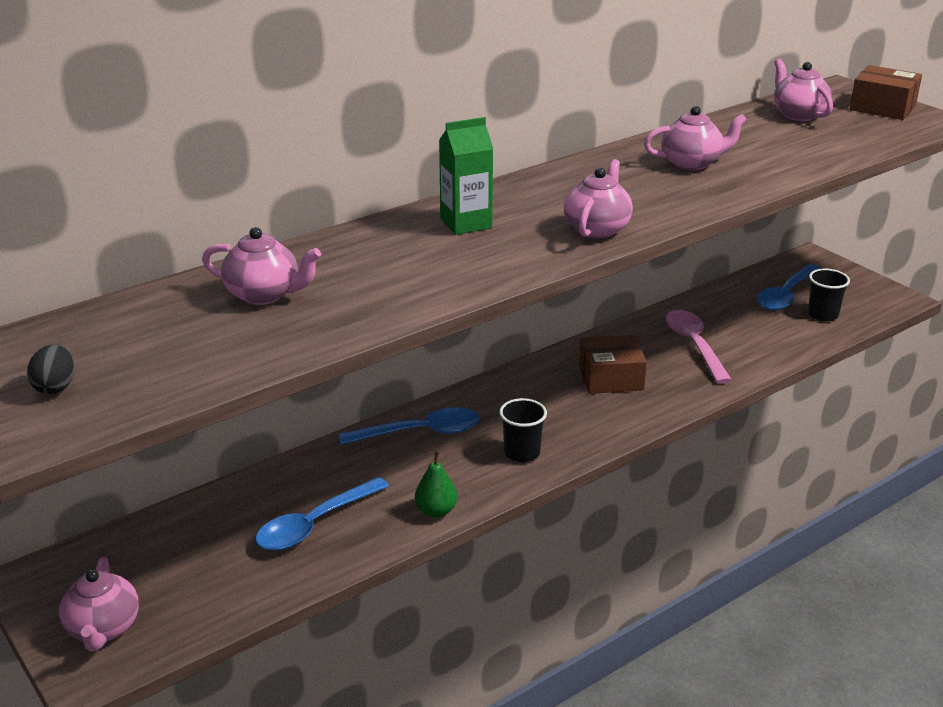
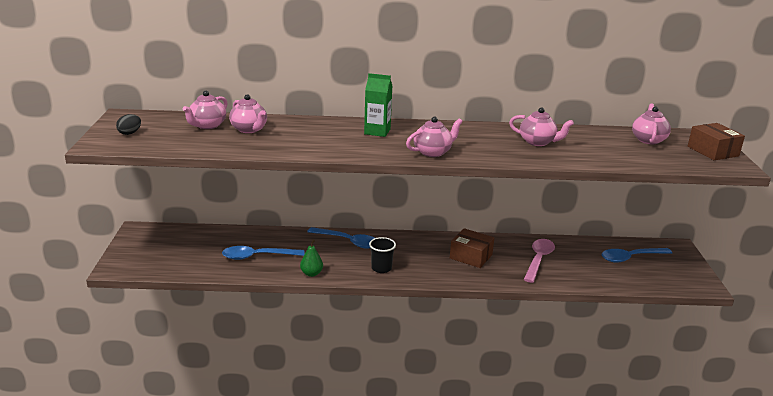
camera: 35 degrees right, 5 degrees down
(103, 629) = (138, 256): pink teapot -> pink teapot (207, 125)
(822, 315) = (639, 275): black cup -> none

